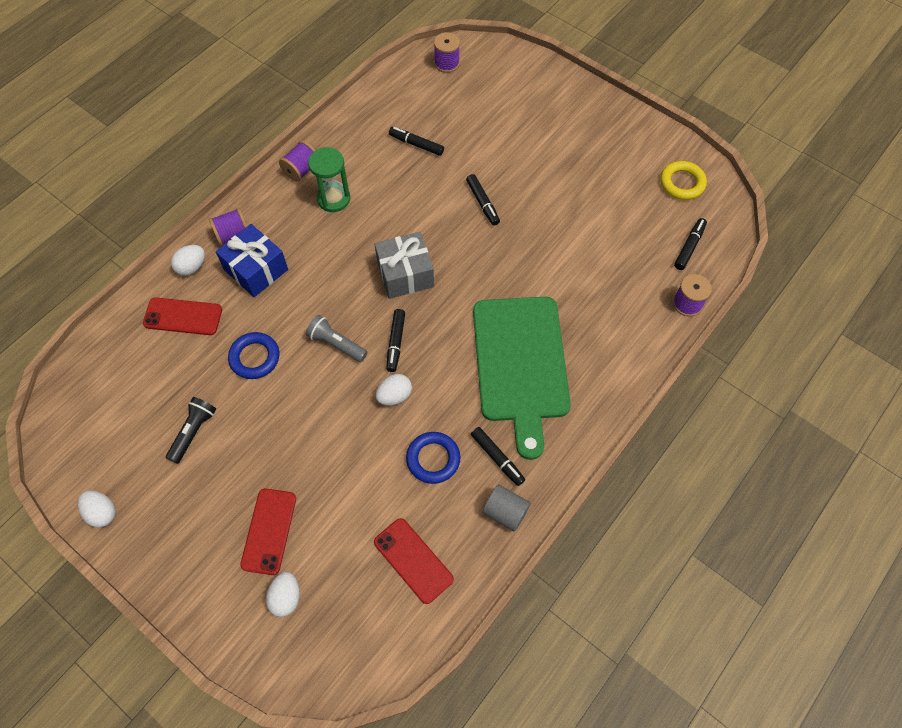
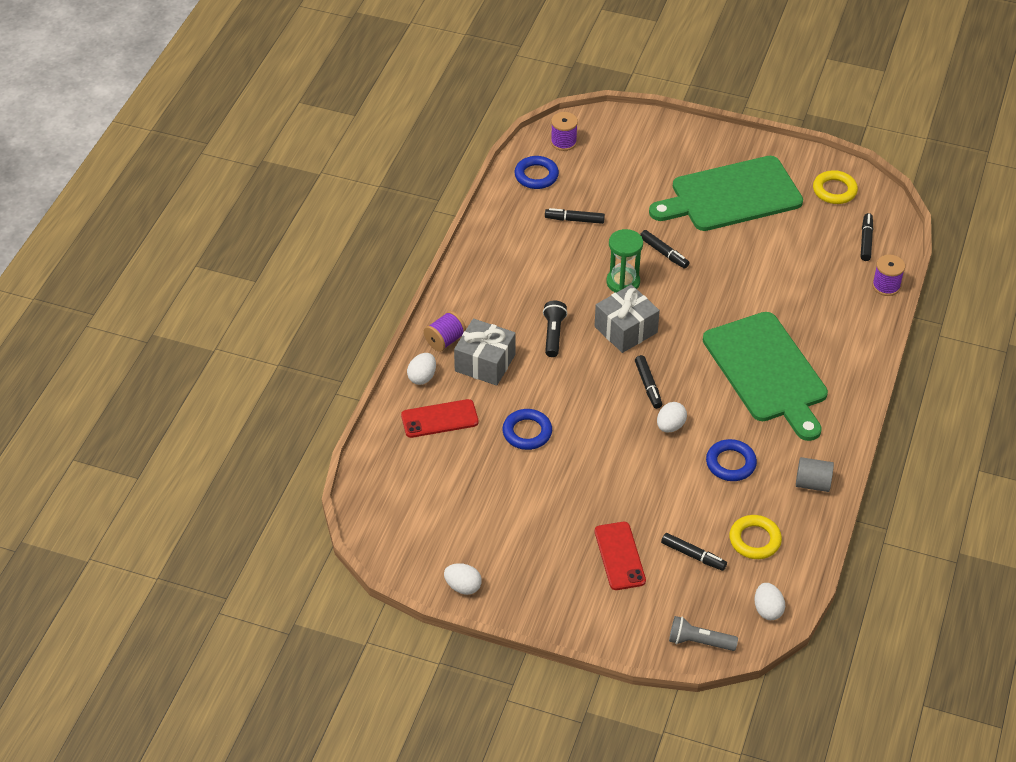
camera: 20 degrees left, 15 degrees down
(193, 432) = (507, 504): black flashlight -> black flashlight (553, 334)
(256, 270) = (485, 363): blue gift -> grey gift
(286, 597) = (662, 597): white egg -> white egg (767, 610)
(301, 170) = (477, 269): purple spool -> none
(333, 199) = (523, 286): green hourglass -> green hourglass (623, 282)
(336, 344) = (595, 401): grey flashlight -> grey flashlight (699, 642)
(404, 90) = (536, 175): none -> blue ring
(413, 560) = (754, 540): red phone -> yellow ring
(497, 458) = (785, 447): black marker -> black marker (693, 555)
(577, 160) = (731, 195): none -> green cutting board

